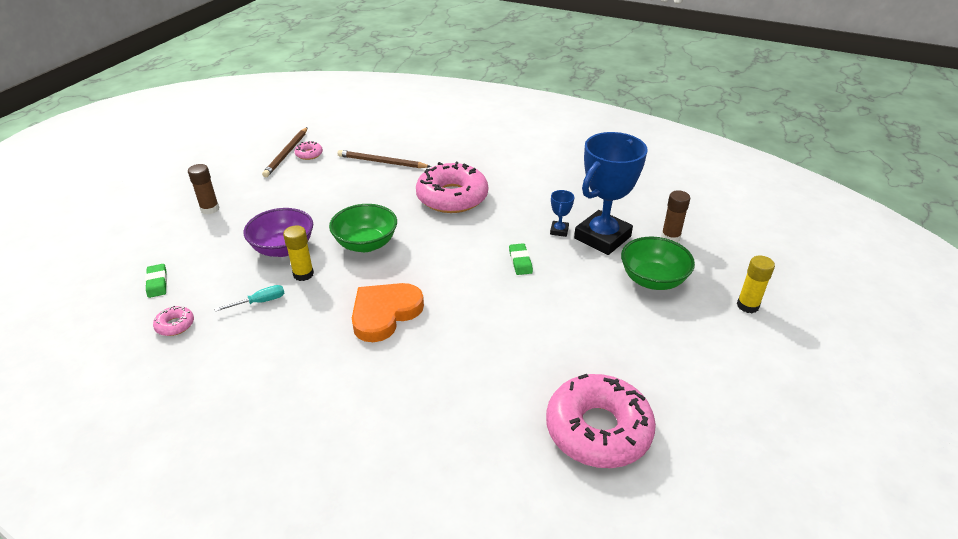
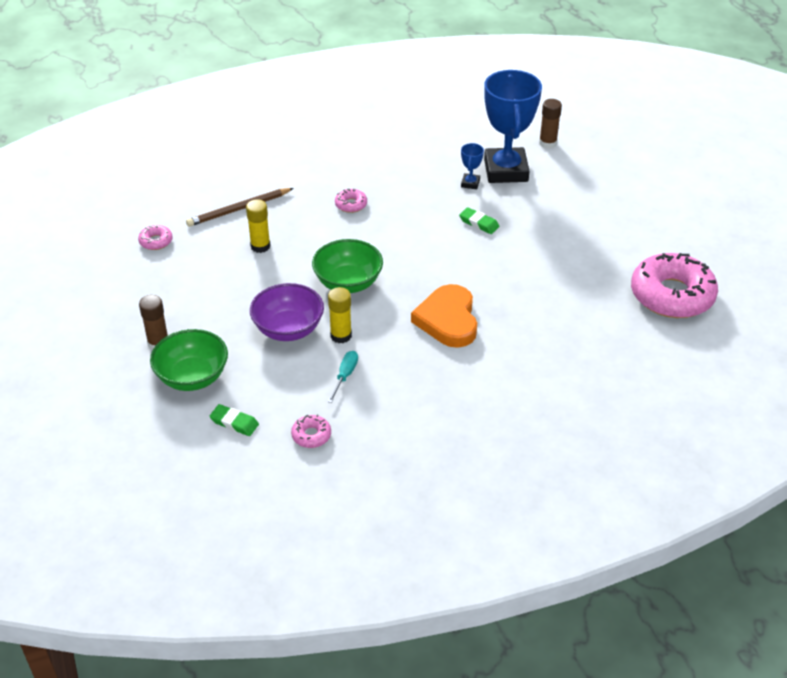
camera: 45 degrees left, 5 degrees up
(287, 154) = (132, 254): brown pencil -> none
(452, 197) = (351, 204): pink donut -> pink donut, size x0.42
(559, 231) = (470, 183): blue trophy -> blue trophy turned 45 degrees clockwise
(652, 280) = (578, 182): green bowl -> green bowl (192, 377)
(747, 306) = (651, 165): yellow glue stick -> yellow glue stick (260, 246)

